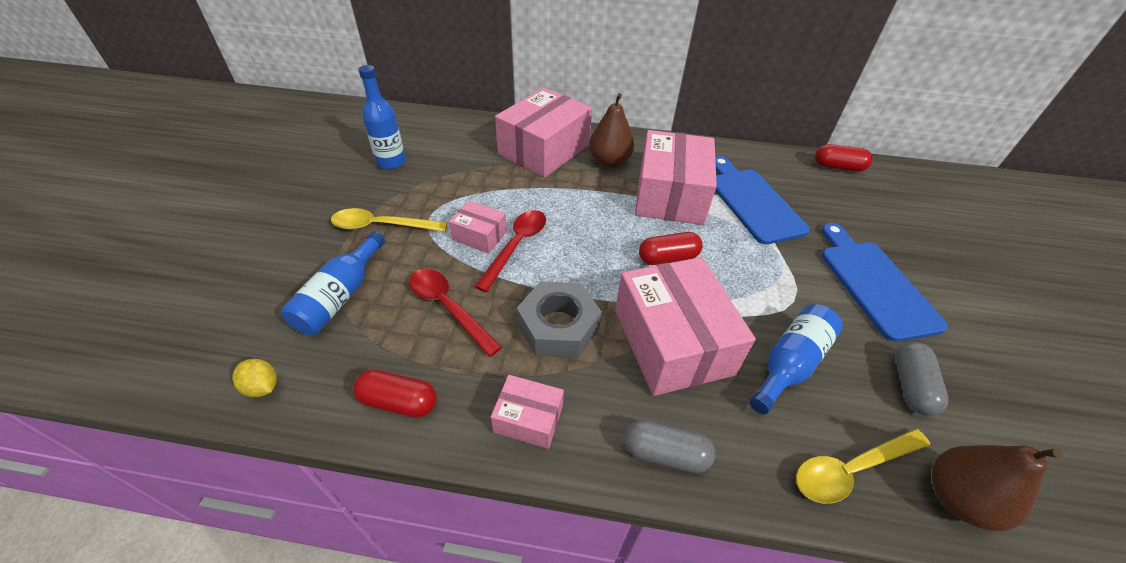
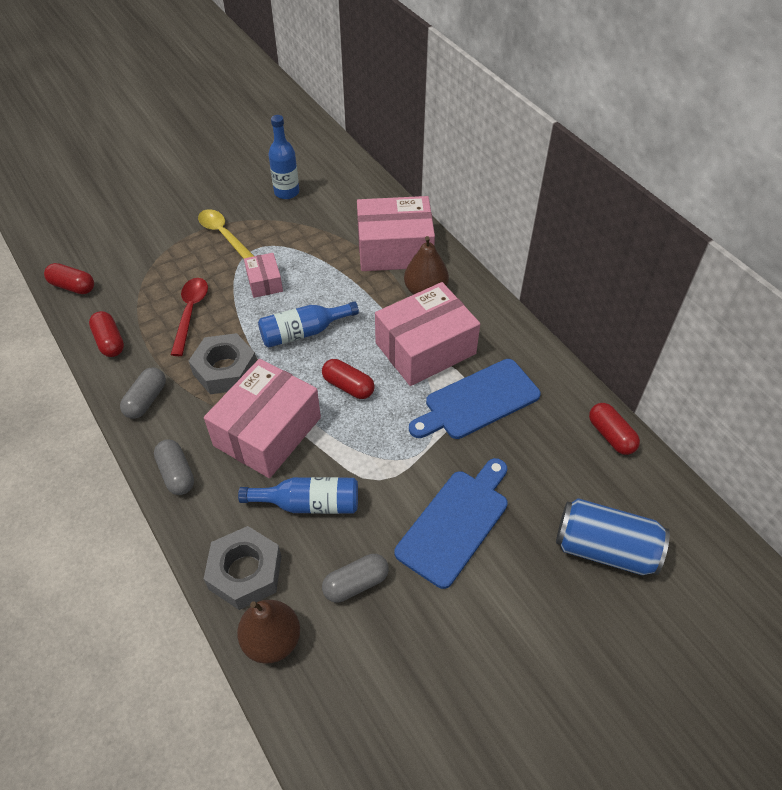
camera: 50 degrees right, 5 degrees up
(262, 387) = (73, 286): yellow lemon -> red capsule
(340, 296) = (154, 264): blue bottle -> blue bottle (303, 332)
(516, 246) = (274, 305): red spoon -> none
(528, 419) = (146, 400): pink box -> grey capsule
(752, 202) = (477, 401): blue cutting board -> blue cutting board turned 150 degrees counterclockwise
(851, 469) = (245, 572): yellow spoon -> grey nut
(944, 227) = (605, 548): none -> blue can

